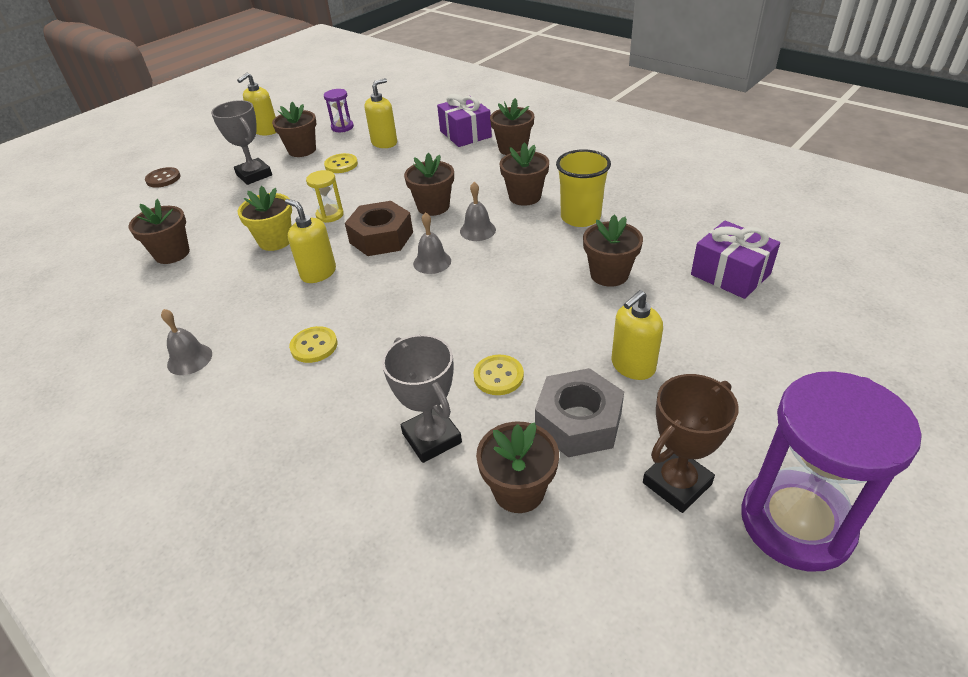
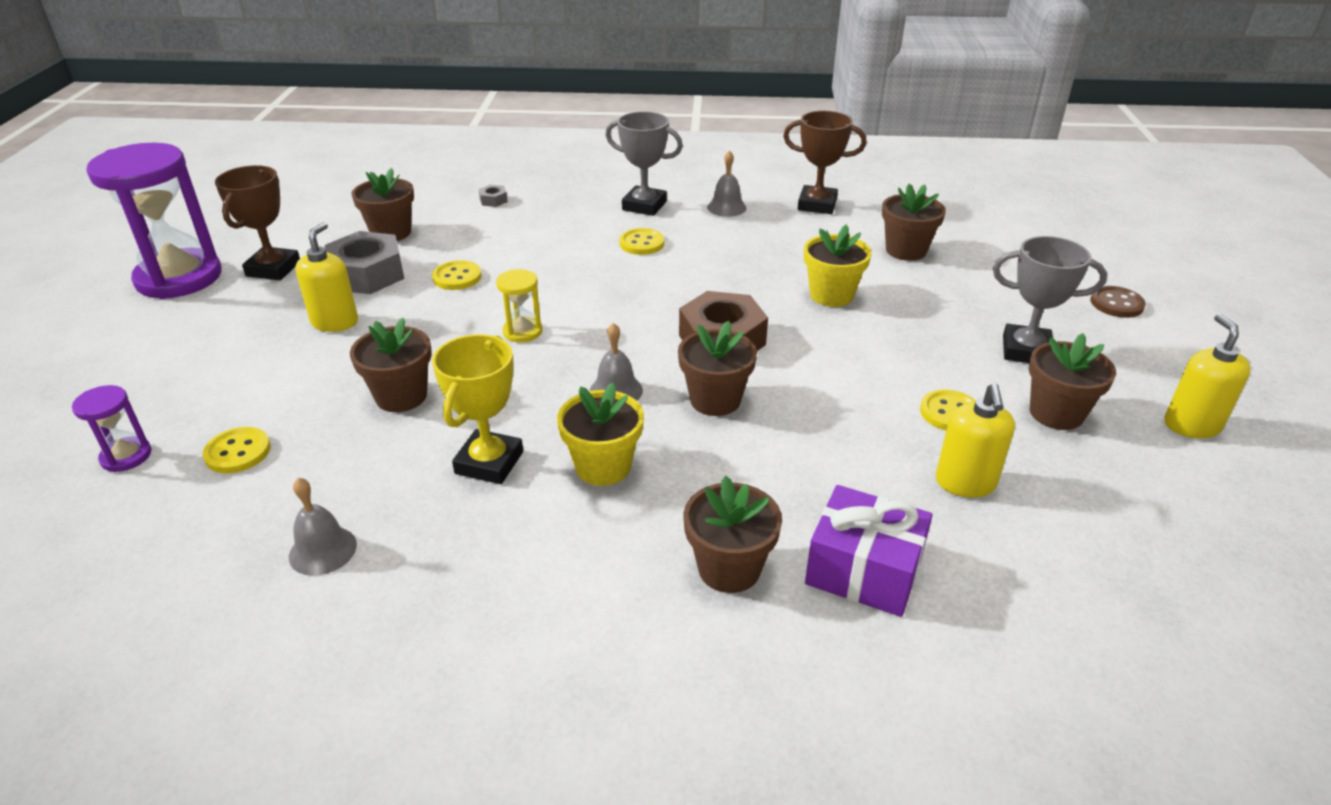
camera: 140 degrees right, 5 degrees down
(129, 325) = (817, 205): none -> brown trophy
(318, 273) = (730, 286): yellow soap dispenser -> none
(330, 215) = (826, 341): yellow hourglass -> yellow hourglass (522, 332)
(342, 127) = (1099, 487): purple hourglass -> purple hourglass (126, 456)
(363, 500) = (493, 200): none -> grey nut
(432, 262) = (626, 337): grey bell -> grey bell (323, 550)
(432, 438) = (477, 233): grey trophy -> grey trophy (644, 206)
(525, 197) = (603, 467): brown flower pot -> yellow flower pot
(580, 217) = (489, 463): yellow cup -> yellow trophy
(730, 274) = (238, 452): purple gift -> yellow button

